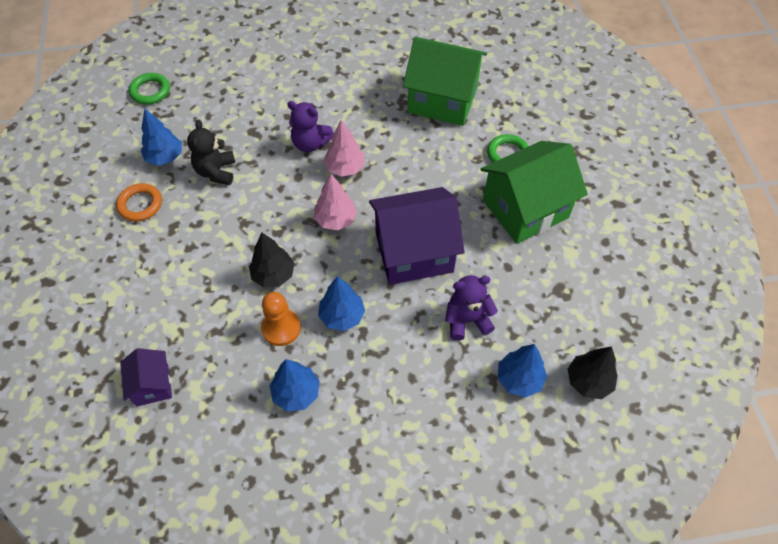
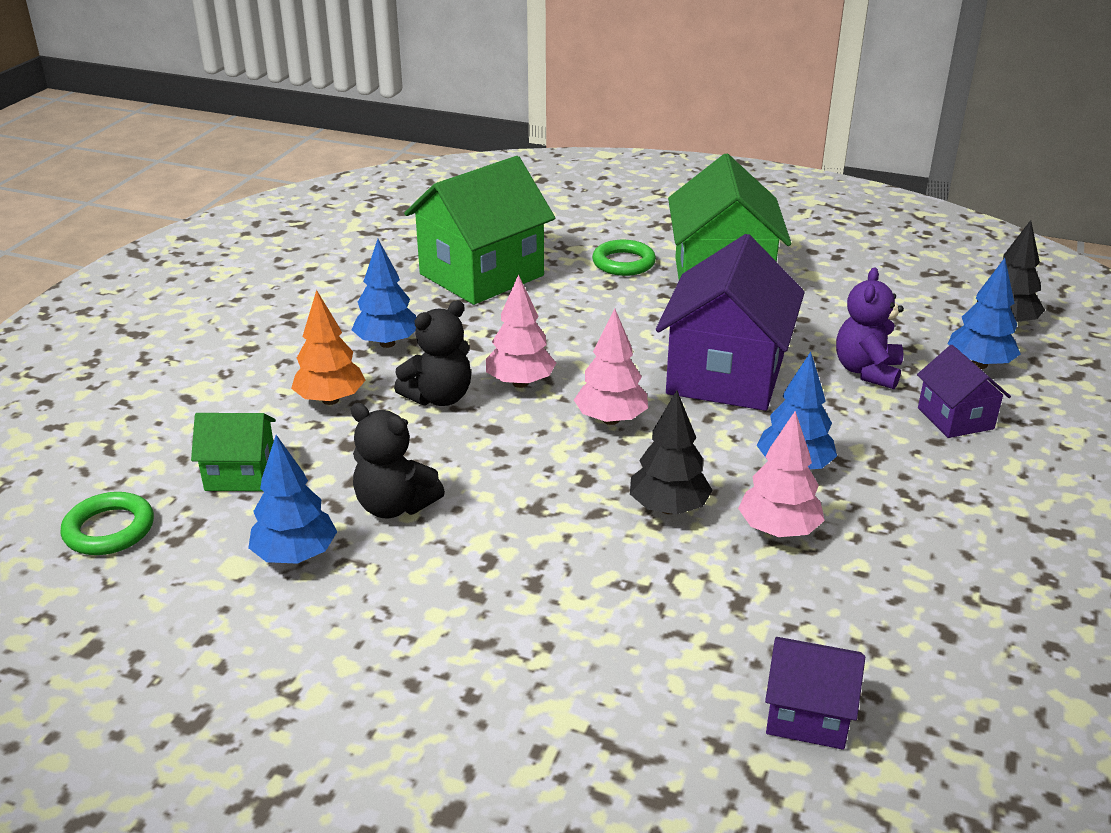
camera: 60 degrees left, 25 degrees down
(140, 204) = (376, 618): orange ring -> none
(209, 108) = (240, 474): none -> green house
(281, 328) = (778, 530): orange pawn -> pink tree
(282, 106) = (330, 400): none -> orange tree
(296, 393) = (910, 550): blue tree -> blue tree (387, 343)
(310, 143) = (439, 397): purple teddy bear -> black teddy bear
(443, 381) = (955, 418): none -> purple house

